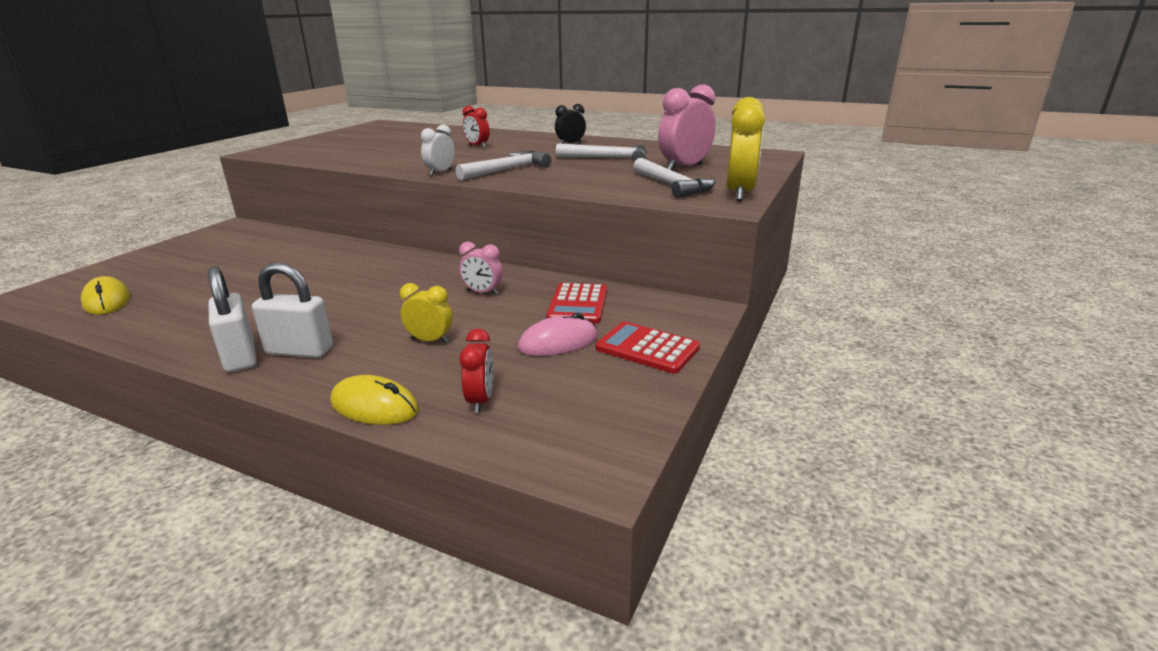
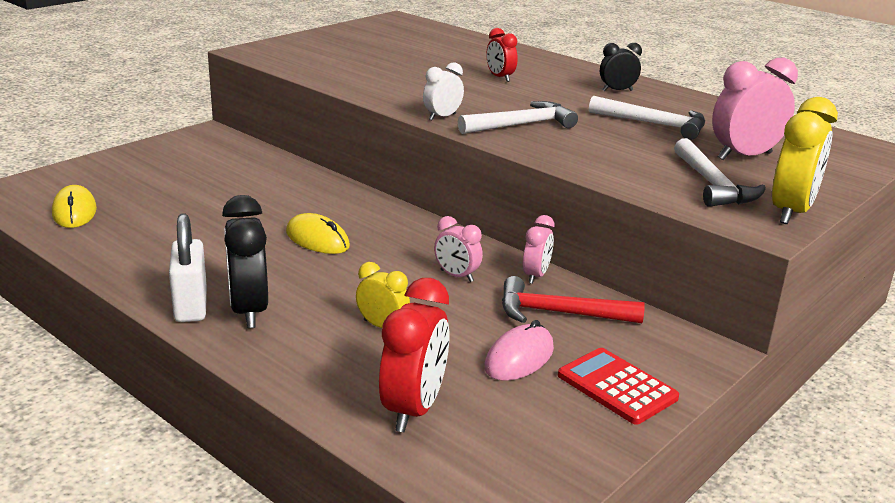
camera: 15 degrees right, 0 degrees up
(299, 351) = (248, 311): white padlock -> black clock
(374, 406) = (307, 391): yellow mouse -> yellow mouse (317, 239)
(480, 401) = (414, 409): red clock -> red clock, size x1.72
(548, 282) = (536, 276): none -> pink clock
(558, 342) = (519, 358): pink mouse -> pink mouse turned 45 degrees counterclockwise
(578, 304) = (559, 313): red calculator -> red hammer

